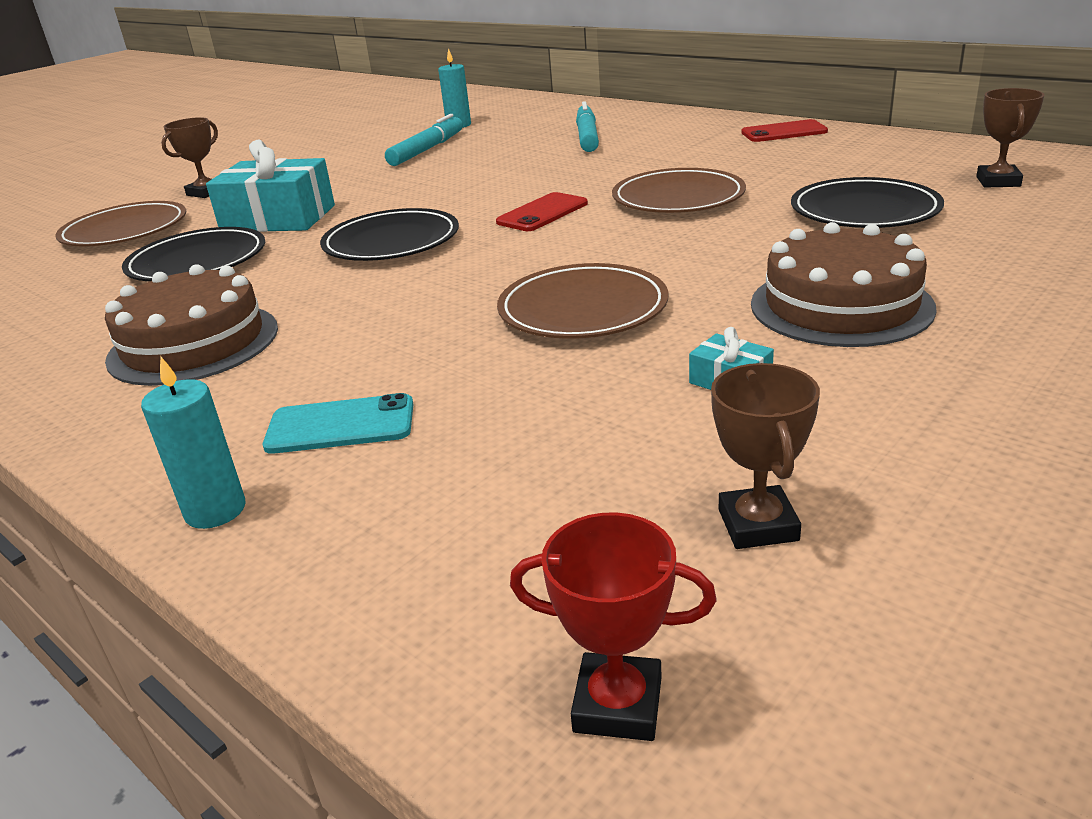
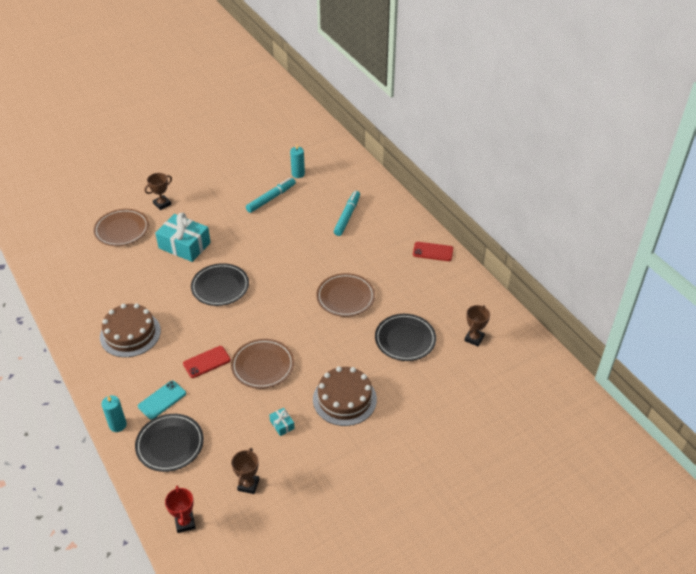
camera: 15 degrees right, 15 degrees up
(197, 262) = (144, 271): black plate -> black plate (170, 444)
(340, 425) = (162, 400): turquoise phone -> turquoise phone turned 60 degrees counterclockwise
(542, 213) = (287, 287): red phone -> red phone (207, 362)
(618, 704) = (185, 523): red trophy -> red trophy turned 45 degrees clockwise

